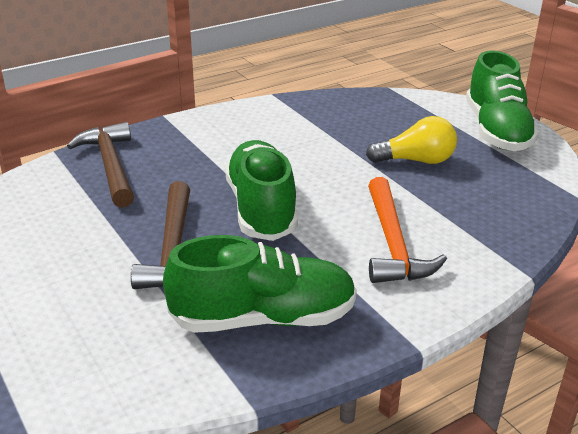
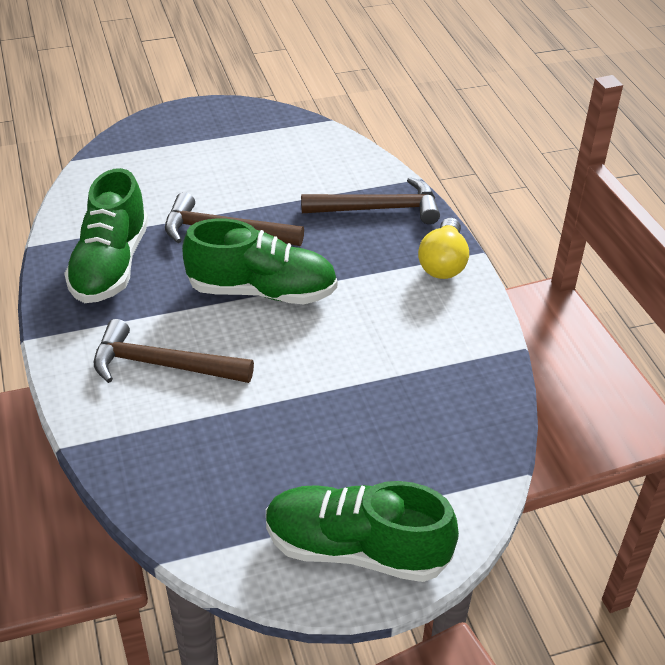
camera: 105 degrees right, 10 degrees up
(392, 244) = (162, 365): orange hammer -> brown hammer
(416, 161) = (308, 434): yellow light bulb -> yellow light bulb (443, 263)

